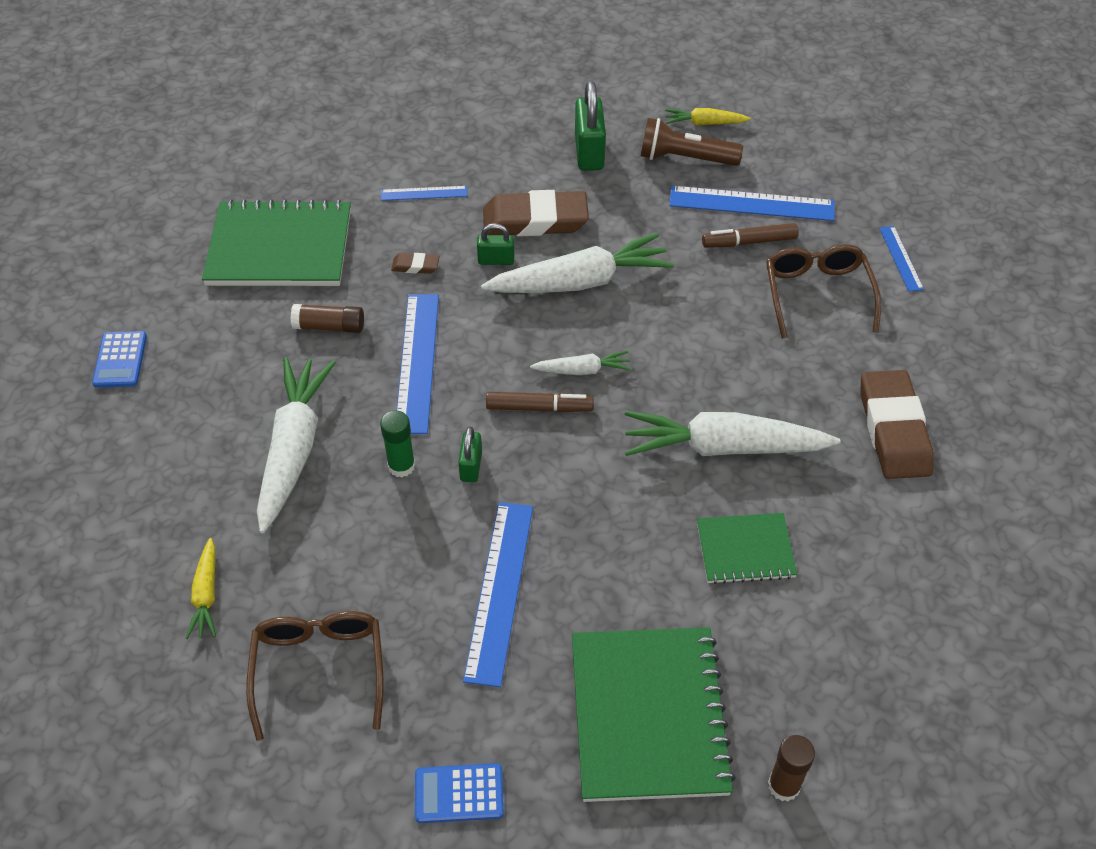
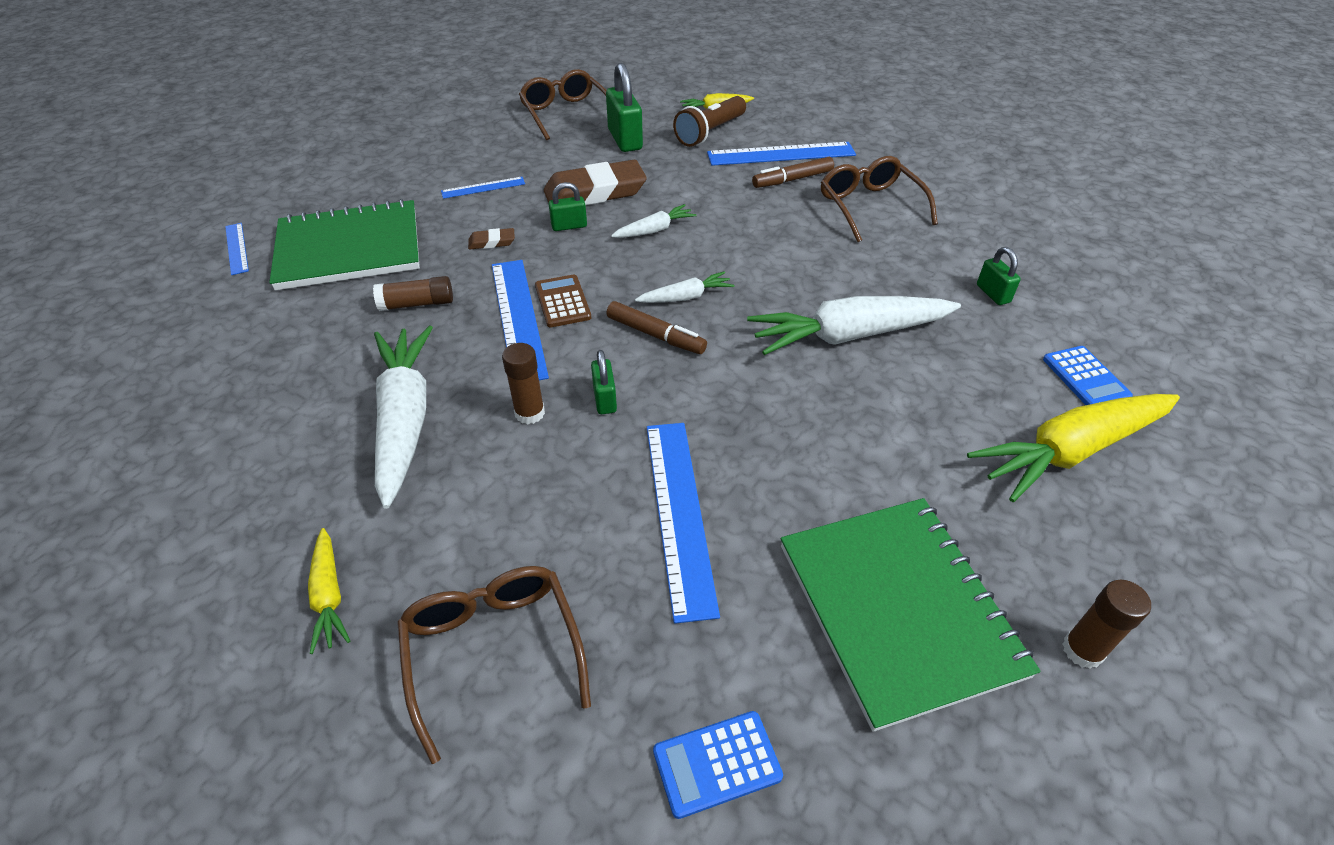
camera: 15 degrees left, 5 degrees down
(120, 360) = (186, 372): blue calculator -> blue calculator (1085, 378)
(401, 466) = (530, 413): green glue stick -> brown glue stick
(463, 351) = (562, 302): none -> brown calculator
(536, 102) = (565, 113): none -> brown glasses
(539, 408) = (656, 335): brown marker -> brown marker turned 45 degrees clockwise
(579, 282) = (654, 230): white carrot -> white carrot, size x0.49
(685, 158) = (710, 132): brown flashlight -> brown flashlight turned 45 degrees counterclockwise
(745, 550) = (915, 420): green notebook -> none
(876, 614) = (1071, 451): none -> yellow carrot
(893, 429) = (993, 294): brown eraser -> green padlock
(901, 258) = (924, 172): blue ruler -> blue ruler (237, 248)

